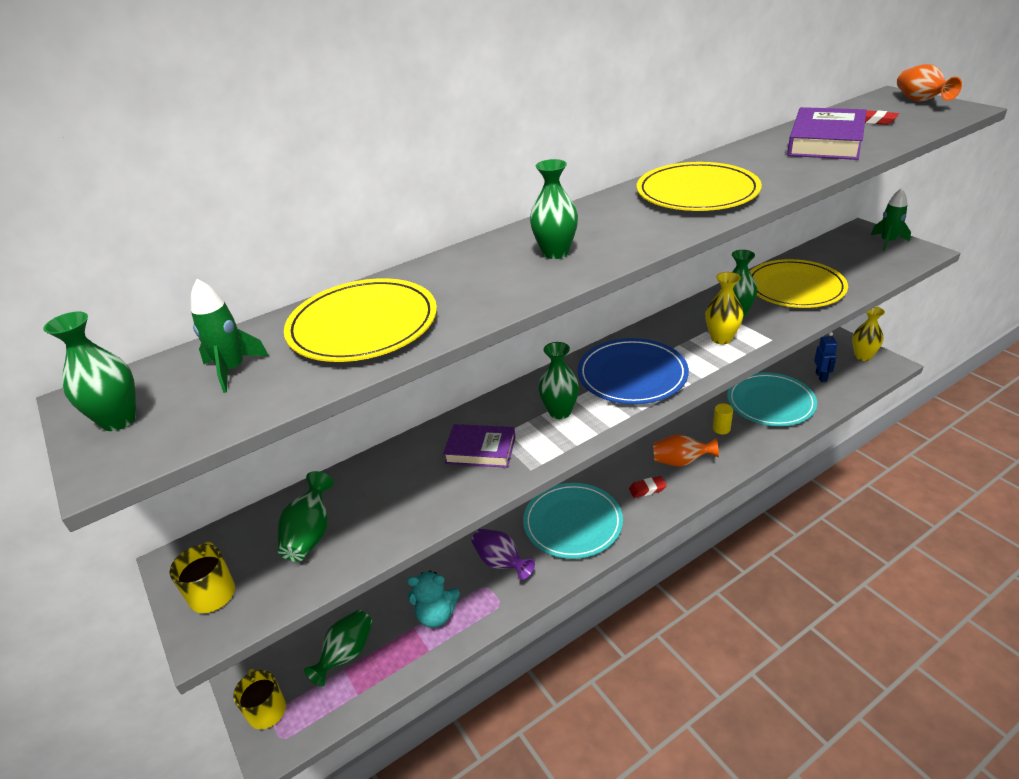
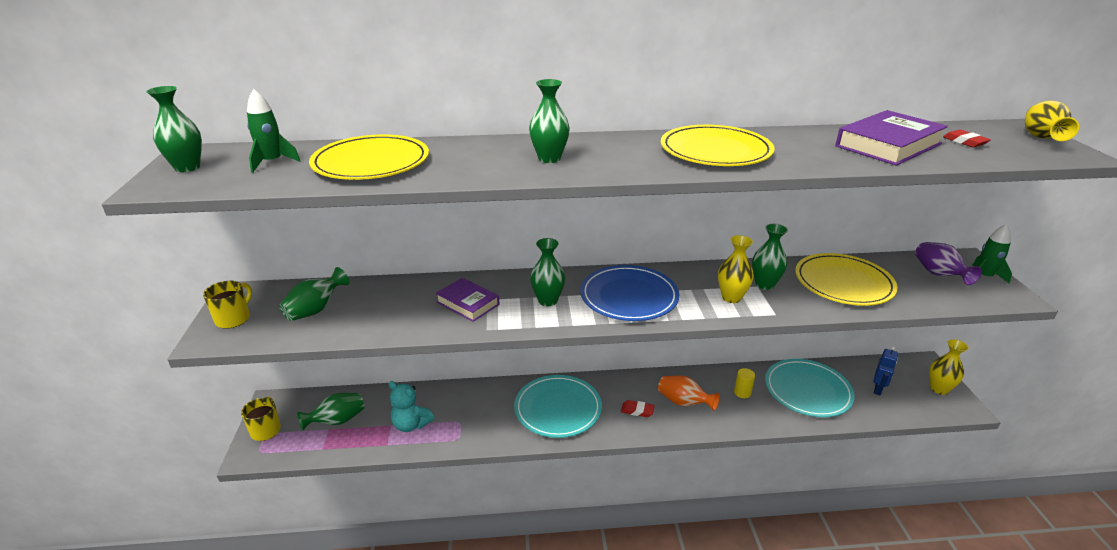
camera: 25 degrees right, 5 degrees down
(501, 563) = (483, 411): purple vase -> purple vase (939, 274)
(920, 101) = (1041, 138): orange vase -> yellow vase

